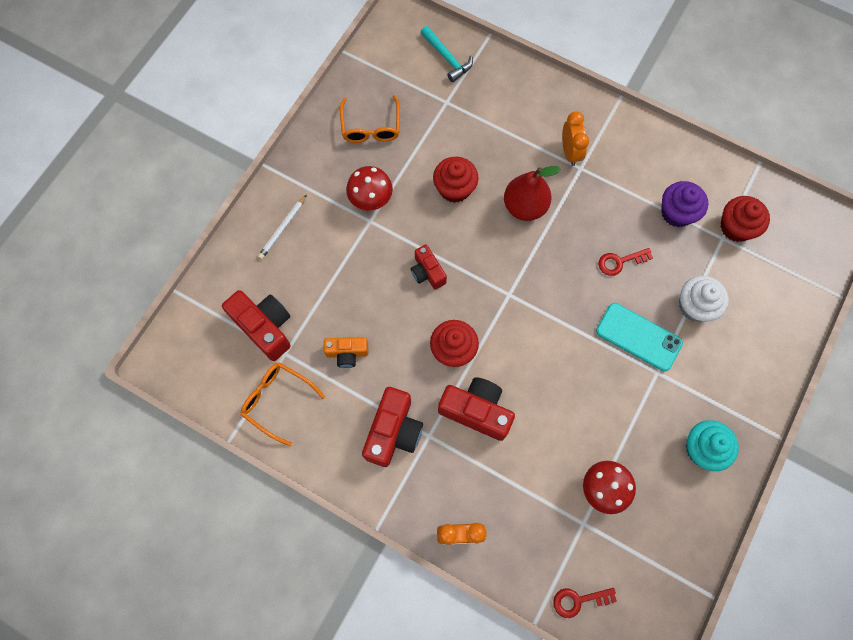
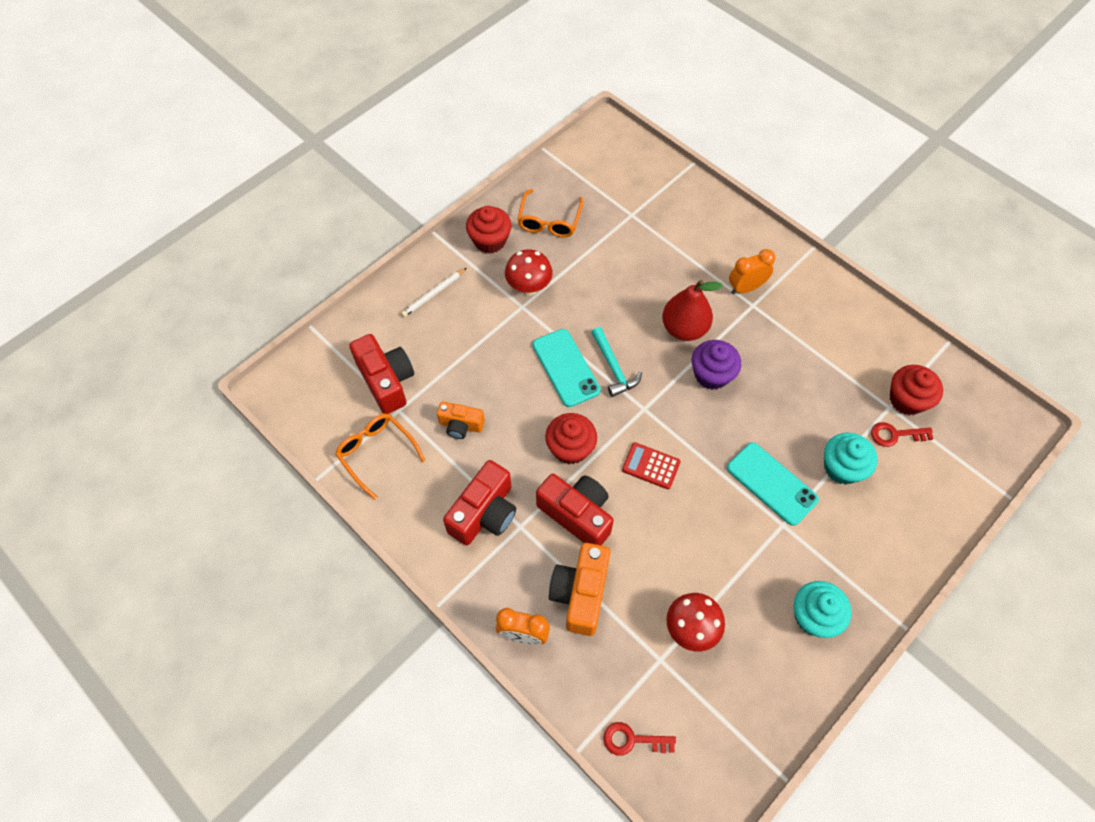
camera: 15 degrees right, 10 degrees down
(427, 272) = (565, 368): red camera -> turquoise phone
(447, 58) = (644, 175): turquoise hammer -> turquoise hammer (613, 367)
(454, 188) = (616, 295): red cupcake -> red cupcake (490, 240)
(499, 483) = (580, 593): none -> orange camera
(529, 348) = (651, 466): none -> red calculator
(570, 152) = (746, 288): orange clock -> orange clock turned 120 degrees counterclockwise
(620, 262) = (771, 404): red key -> red key (895, 435)
(677, 212) = (845, 371): purple cupcake -> purple cupcake (711, 374)
(695, 306) = (842, 467): white cupcake -> turquoise cupcake

